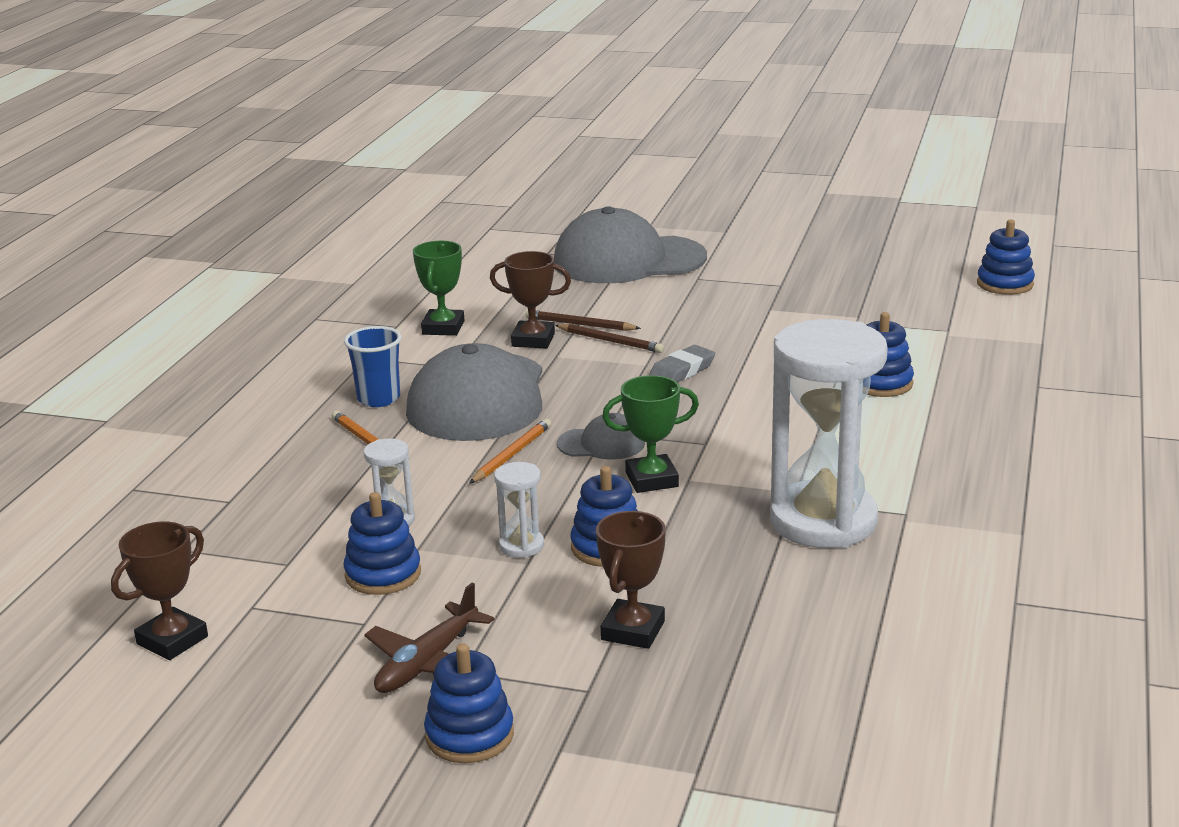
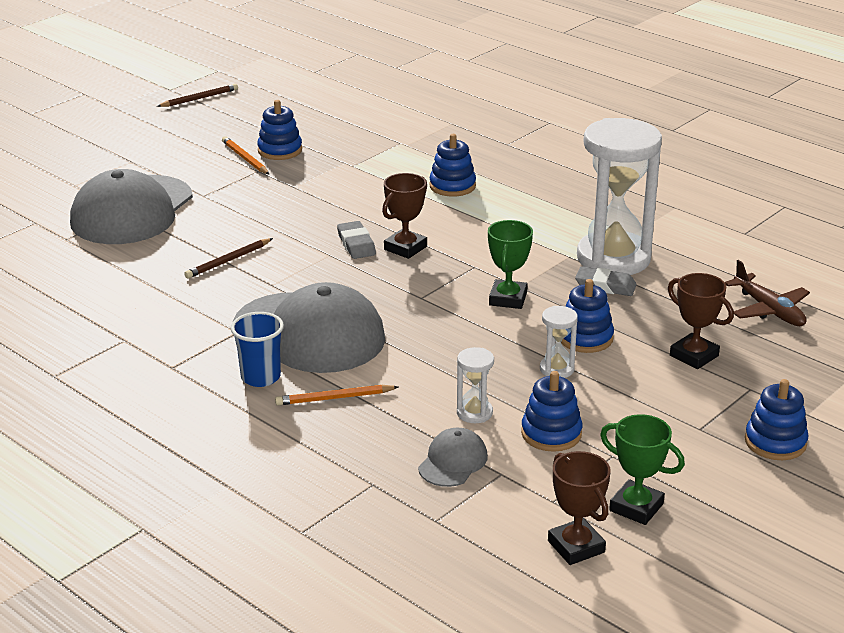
camera: 65 degrees left, 5 degrees up
(428, 662) = (681, 439): brown plane -> brown plane (768, 309)
(443, 328) = (157, 319): green trophy -> green trophy (636, 507)
(512, 455) = (419, 341): orange pencil -> orange pencil (245, 158)
(533, 340) = (232, 286): brown trophy -> brown trophy (405, 248)
(601, 444) = (437, 303): grey cap -> grey cap (453, 462)
(610, 341) = (273, 257): brown pencil -> brown pencil (199, 98)
(747, 532) = (605, 286): none -> grey eraser
(1005, 284) = (355, 104): blue stacking toy -> blue stacking toy (280, 150)

